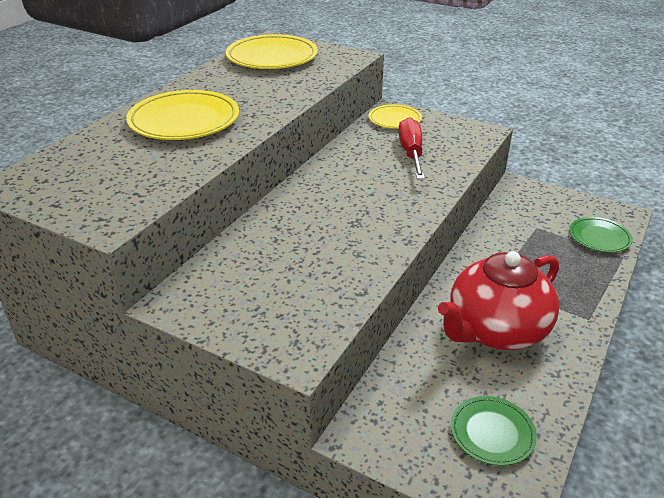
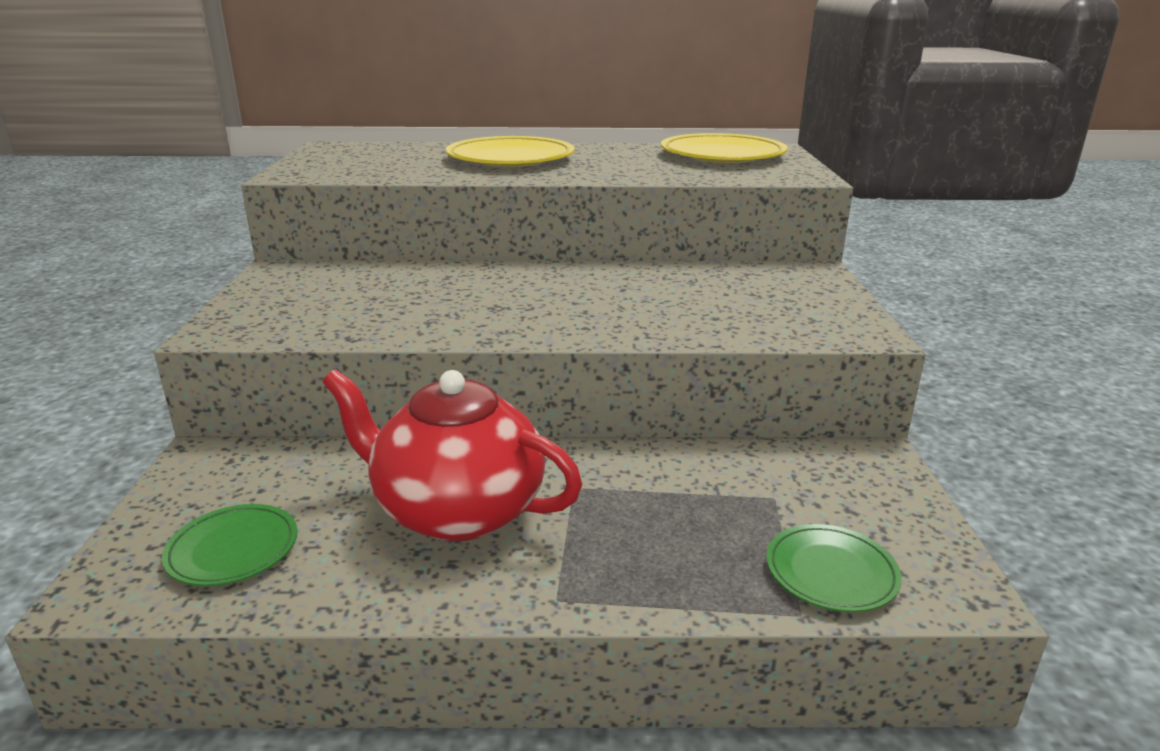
camera: 60 degrees right, 10 degrees down
(394, 120) = (791, 277): yellow plate -> none
(411, 153) = (714, 302): red screwdriver -> none

